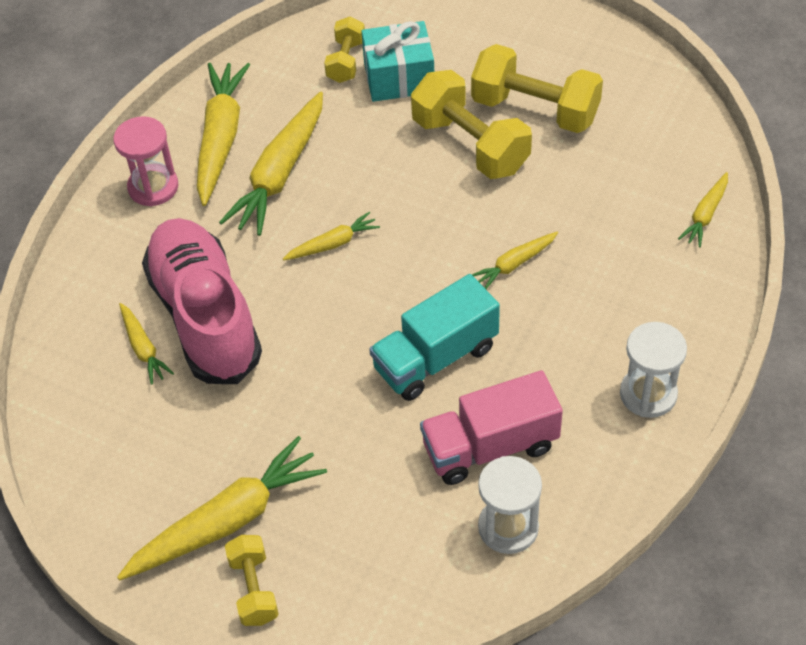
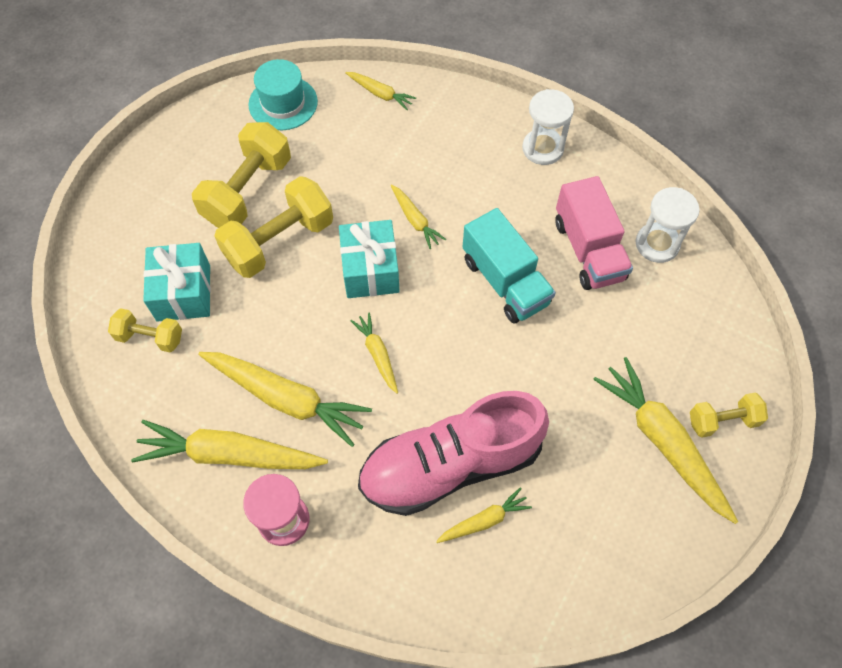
camera: 90 degrees left, 10 degrees up
(440, 228) = (370, 270): none -> turquoise gift
(669, 124) = (283, 103): none -> turquoise hat

